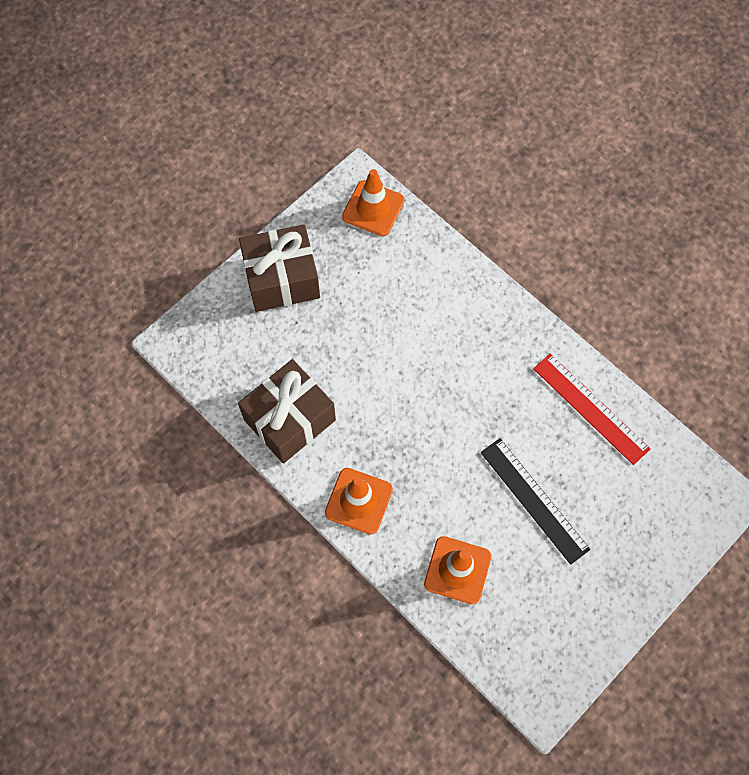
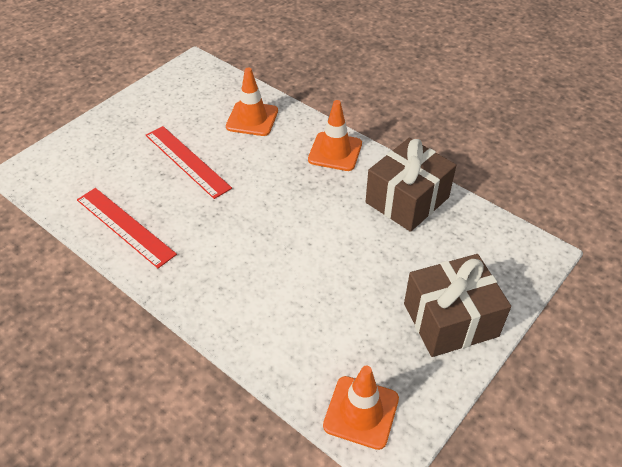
camera: 175 degrees right, 20 degrees down
(534, 500) = (187, 161): black ruler -> red ruler

